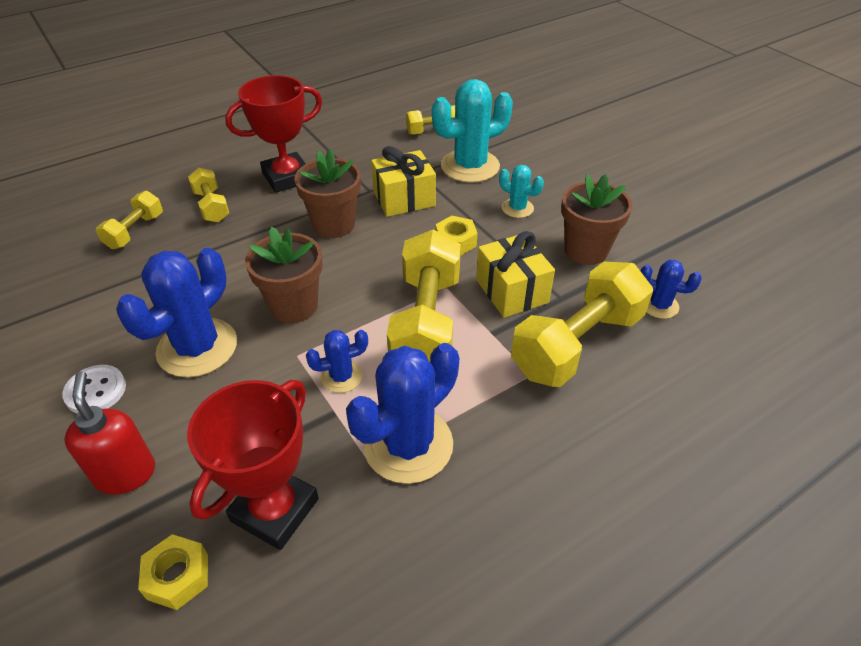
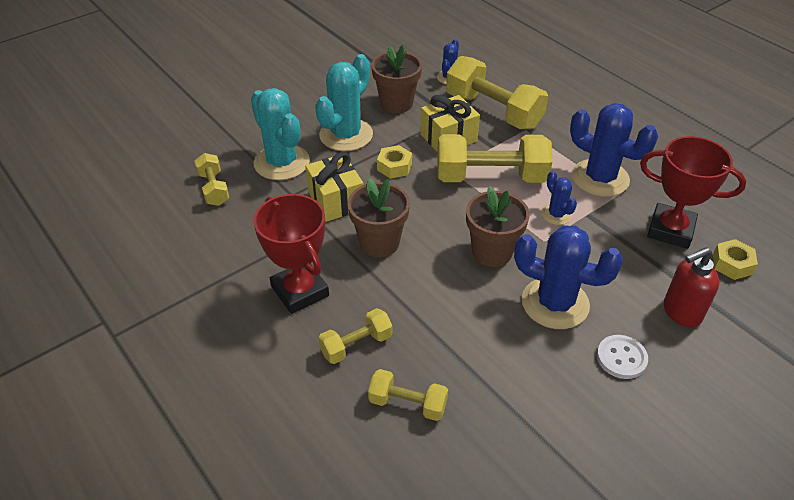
camera: 95 degrees left, 0 degrees up
(517, 208) = (346, 135): turquoise cactus -> turquoise cactus, size x1.96

